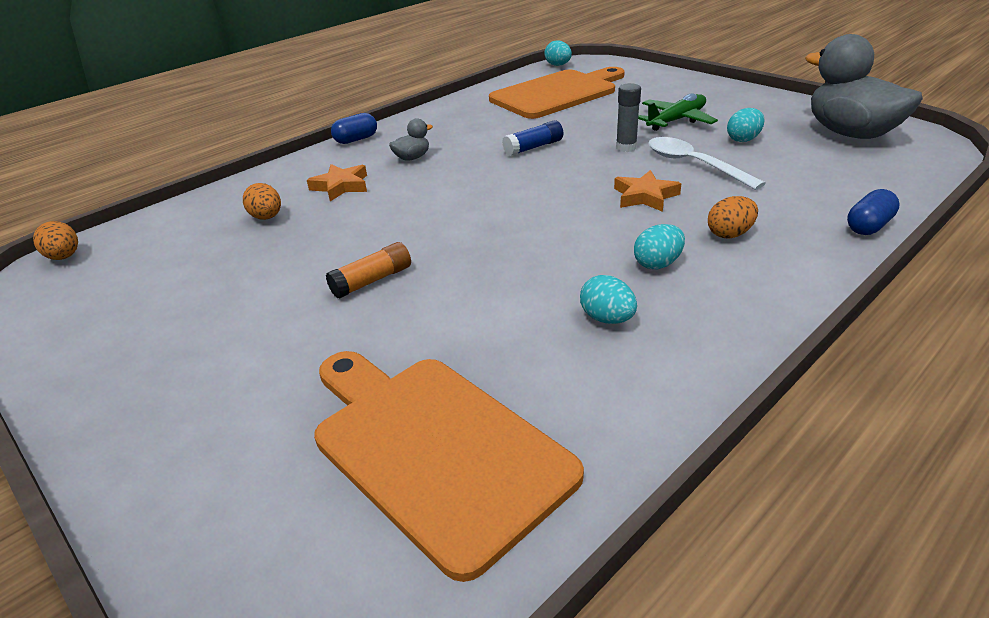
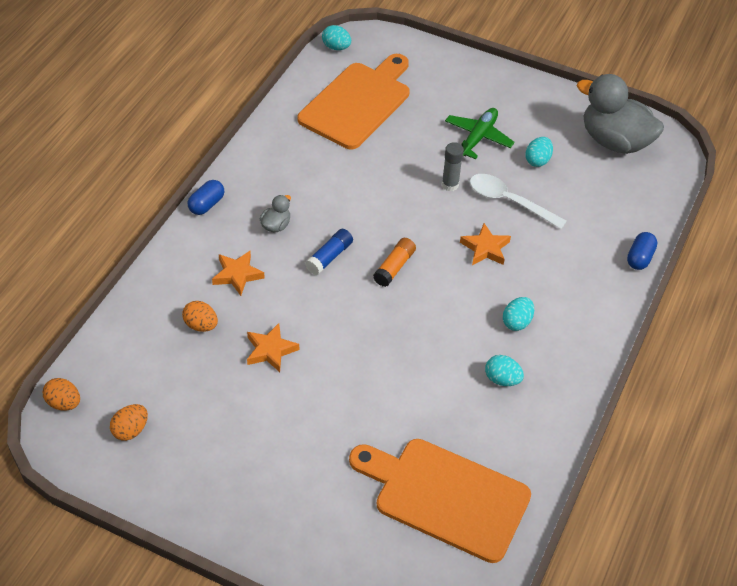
camera: 25 degrees left, 15 degrees up
(321, 247) = (270, 350): none -> orange star
(372, 281) = (331, 377): orange glue stick -> orange glue stick (394, 267)
(533, 147) = (374, 195): blue glue stick -> blue glue stick (329, 257)
(730, 234) = (555, 282): orange egg -> orange egg (130, 430)

